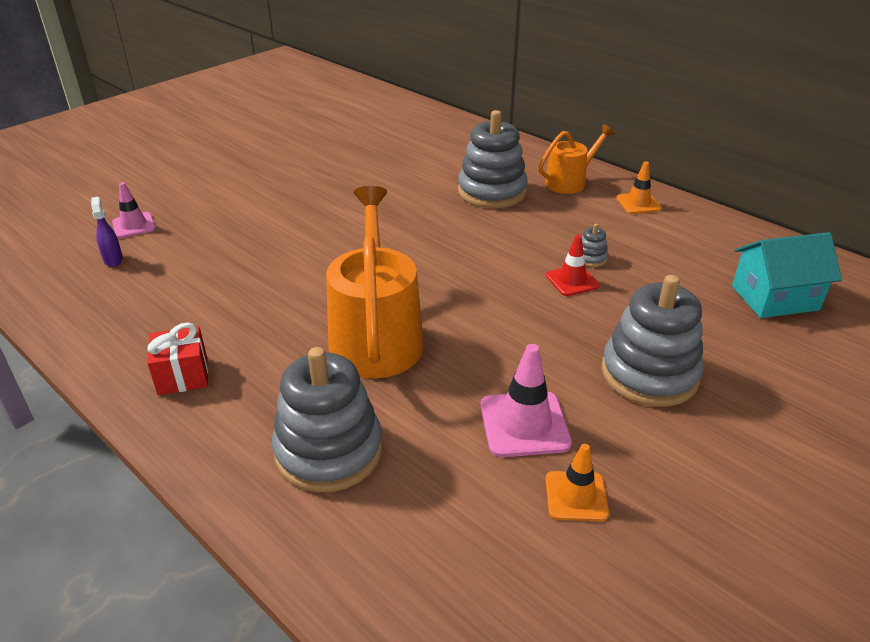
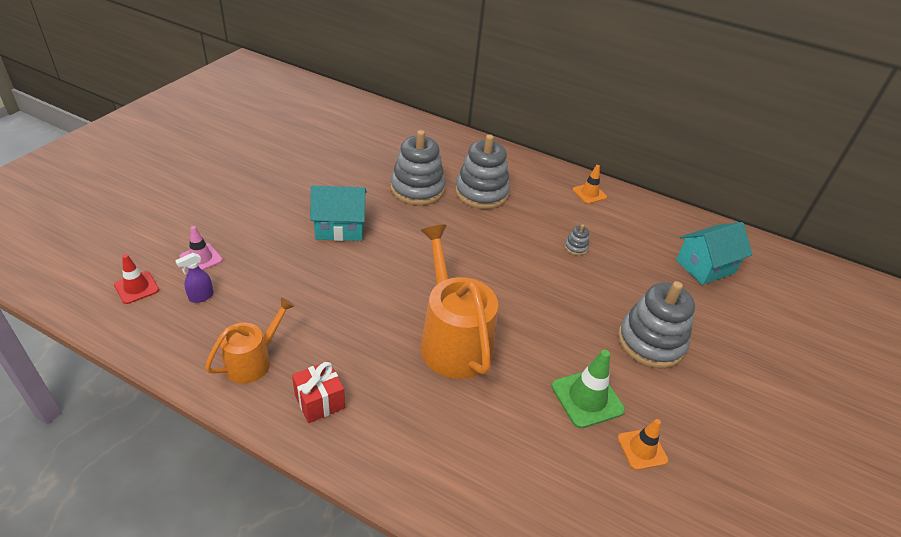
camera: 20 degrees left, 5 degrees up
(113, 260) = (201, 297): purple spray bottle -> purple spray bottle turned 90 degrees counterclockwise
(301, 211) = (340, 227): none -> turquoise house
(329, 451) = (463, 447): grey stacking toy -> grey stacking toy (417, 189)
(524, 424) = (587, 398): pink traffic cone -> green traffic cone
(569, 182) = (534, 178): orange watering can -> orange watering can (252, 361)
(572, 281) = (571, 269): red traffic cone -> red traffic cone (136, 287)

